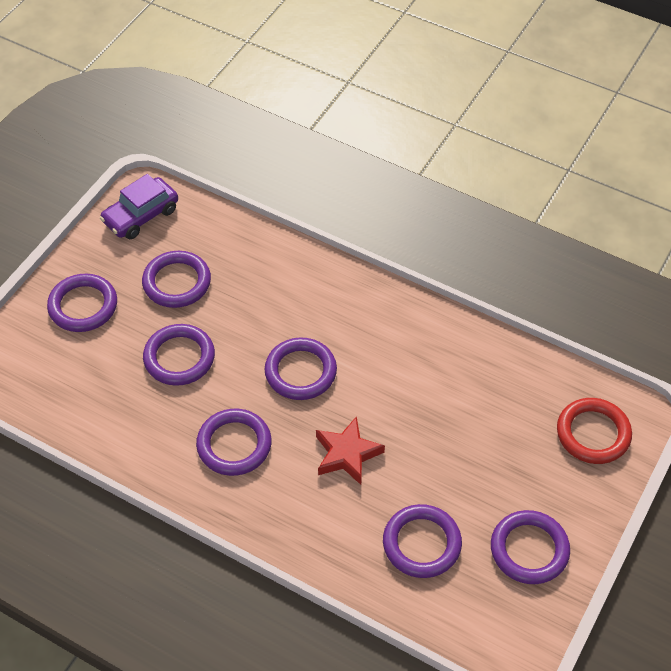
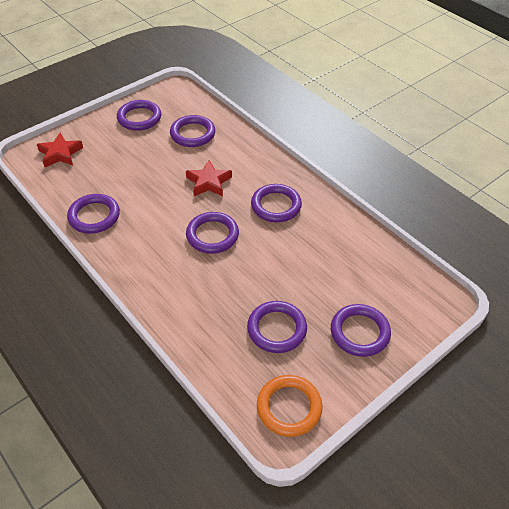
camera: 160 degrees left, 5 degrees down
(141, 215) = (289, 407): purple car -> orange ring
(179, 358) = (294, 269): purple ring -> purple ring (94, 216)
(593, 433) = (60, 154): red ring -> red star

